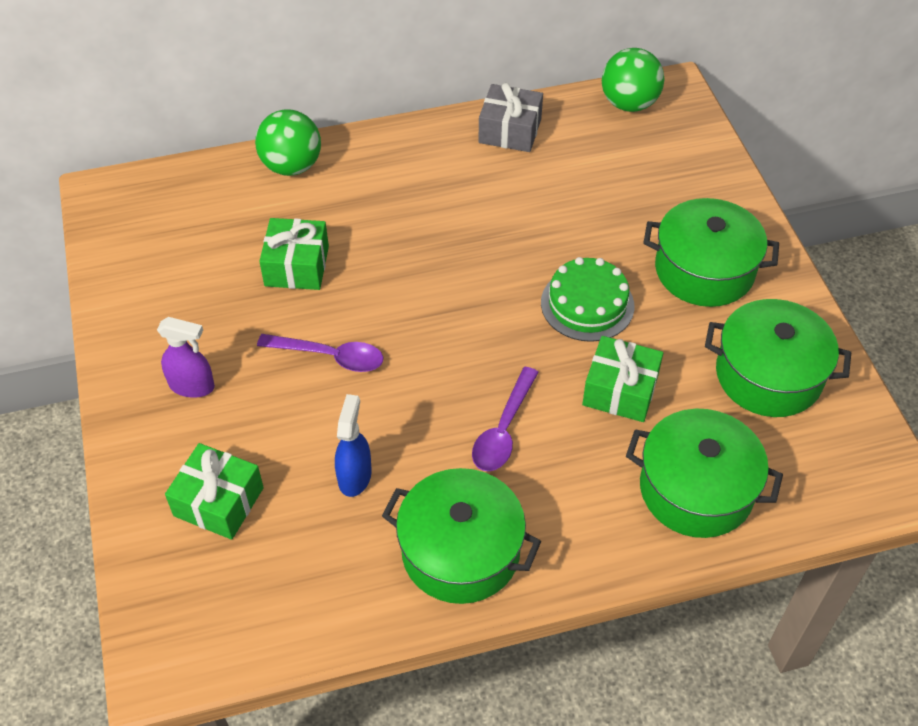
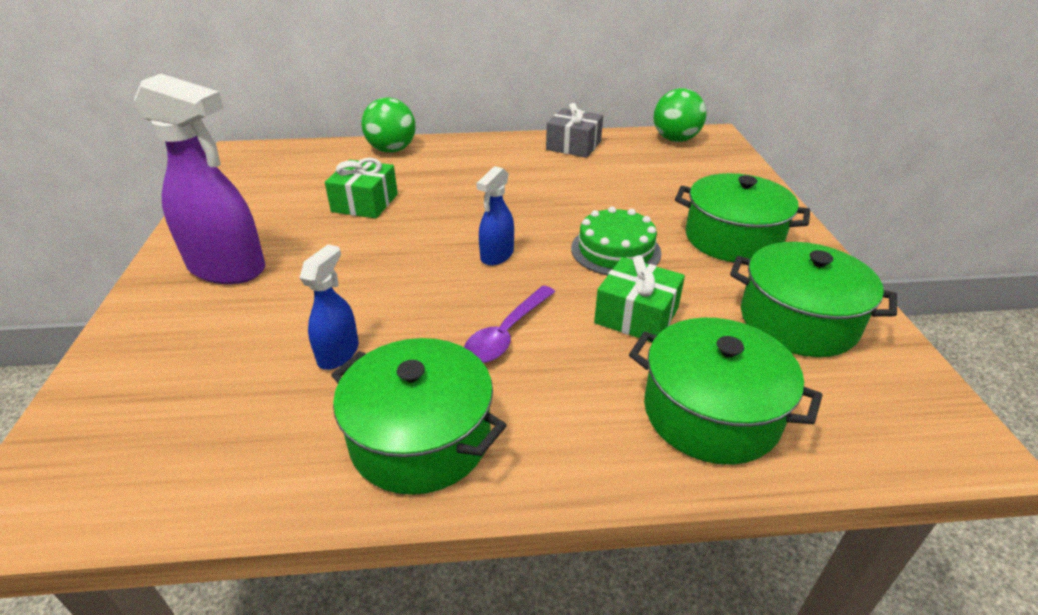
camera: 10 degrees right, 15 degrees down
(192, 386) = (227, 268): purple spray bottle -> purple spray bottle, size x1.94
(218, 502) = (191, 357): green gift -> none
(330, 356) = (362, 261): purple spoon -> none
(467, 329) = (497, 255): none -> blue spray bottle

